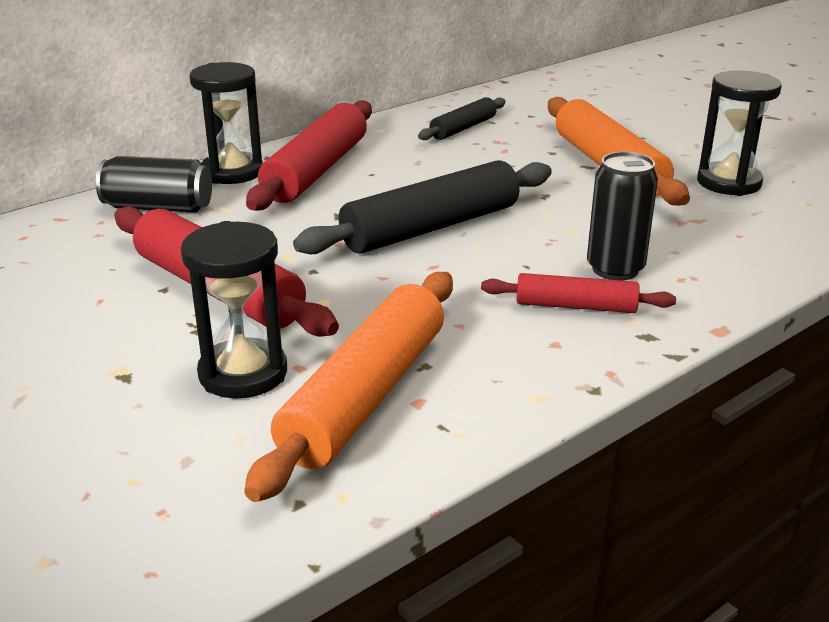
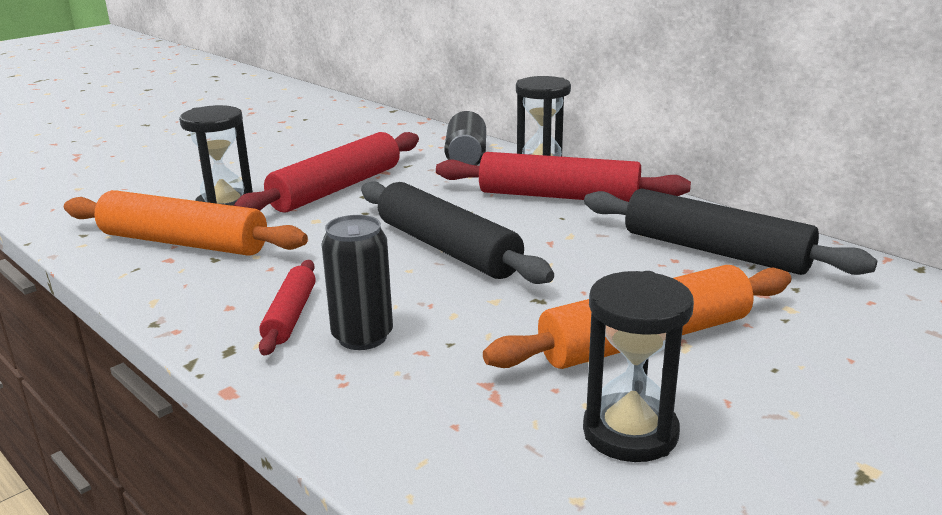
camera: 85 degrees right, 5 degrees down
(463, 128) = (715, 251): black rolling pin -> black rolling pin, size x1.84

